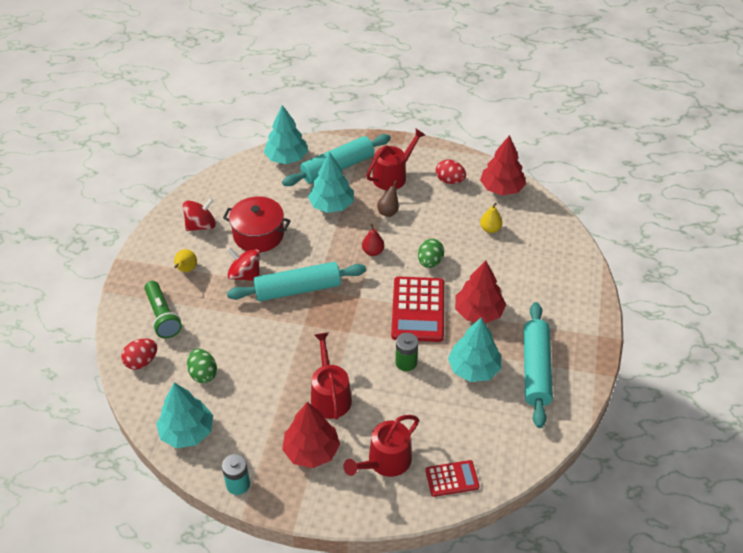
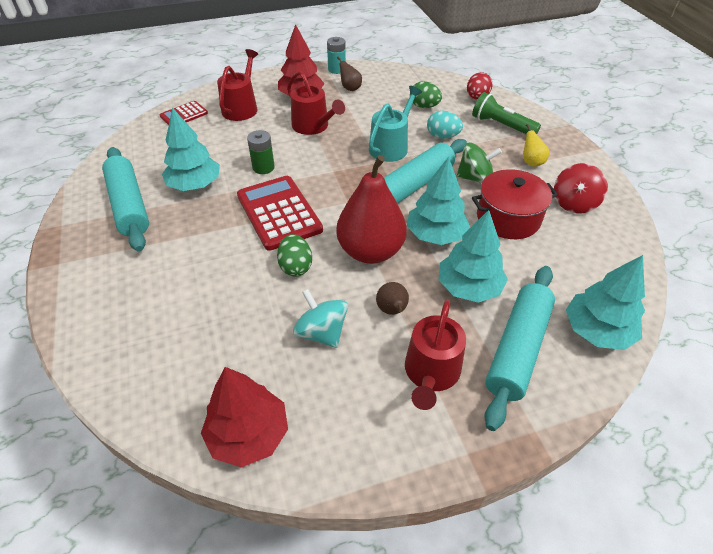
camera: 150 degrees right, 0 degrees up
(187, 432) = (397, 78): turquoise tree -> turquoise tree (435, 235)
(226, 328) = (442, 136): none -> turquoise egg
(245, 275) = (475, 178): red spinning top -> green spinning top
(250, 439) = (350, 88): none -> brown pear
(280, 336) = (391, 147): none -> turquoise watering can
(373, 252) = (370, 251): red pear -> red pear, size x2.30
(438, 217) = (321, 332): none -> turquoise spinning top
(449, 180) = (341, 408): red egg -> none
(478, 312) = (210, 235): red tree -> none
(490, 229) = (238, 347): yellow pear -> none

